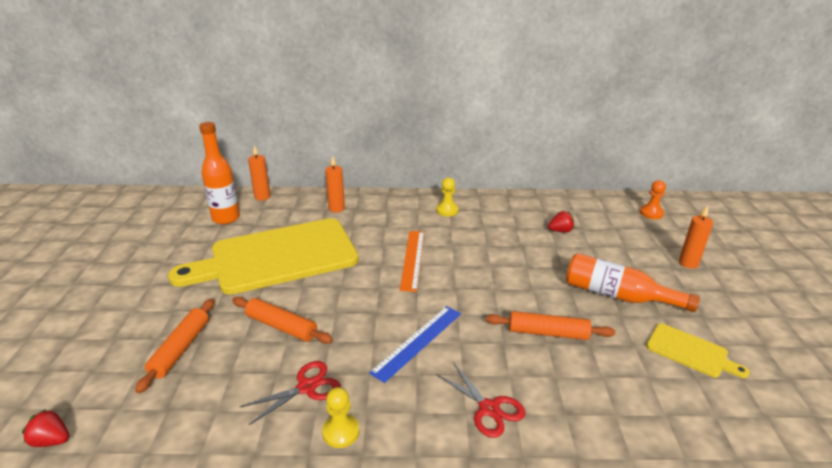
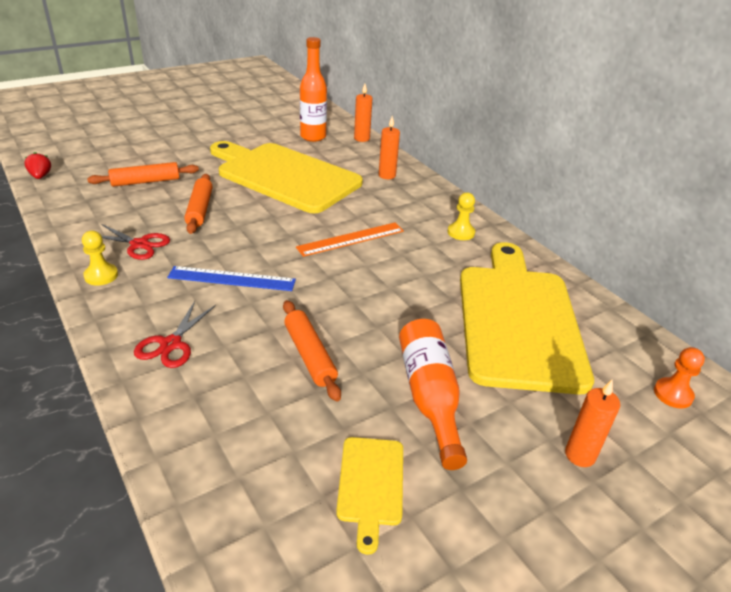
camera: 55 degrees right, 5 degrees up
(560, 231) = (518, 320): red strawberry -> yellow cutting board

